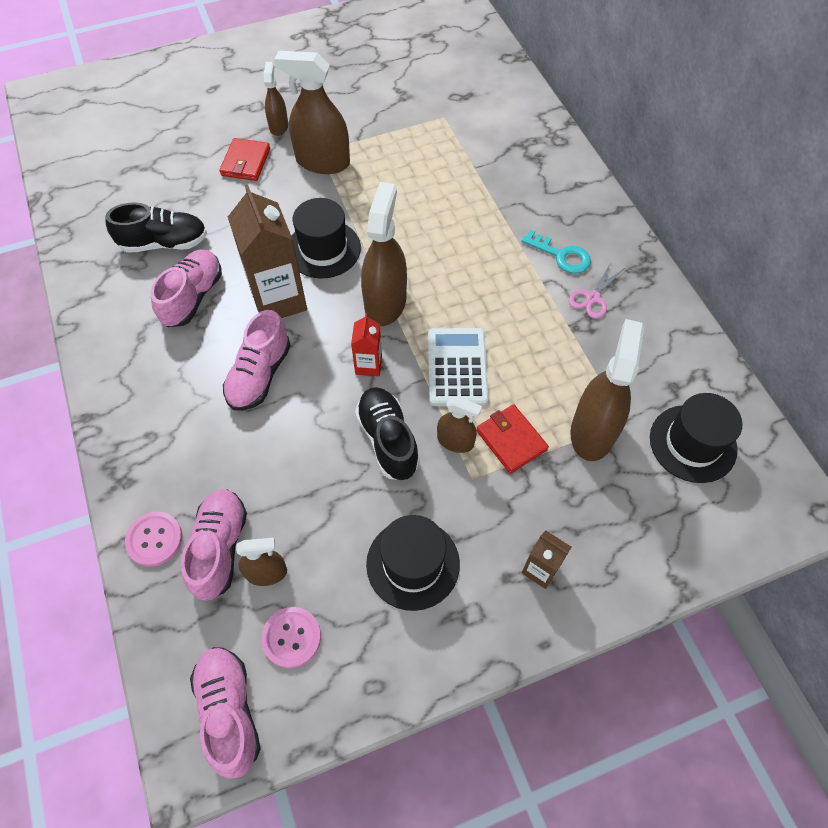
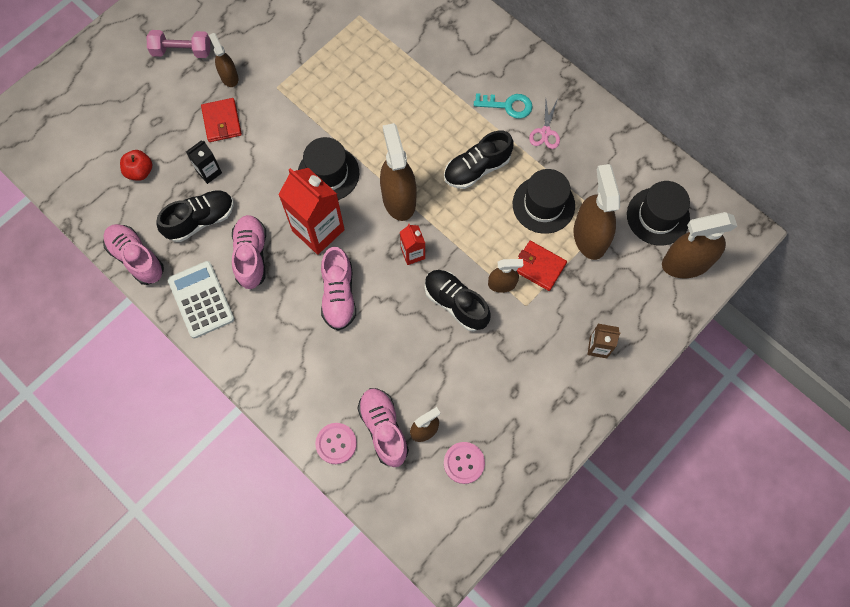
camera: 25 degrees left, 10 degrees up
(137, 177) = (140, 171): none -> red apple
(203, 202) = (209, 172): none -> black carton
(229, 711) = (450, 524): pink shoe -> pink shoe (136, 258)
(248, 90) = (182, 51): none -> pink dumbbell
(278, 299) = (318, 230): brown carton -> red carton
(322, 162) = (284, 96): brown spray bottle -> brown spray bottle (686, 263)
(413, 564) = (516, 380): black hat -> black hat (543, 204)
(457, 367) = (476, 228): white calculator -> white calculator (201, 300)
(491, 305) = (477, 168): none -> black shoe

